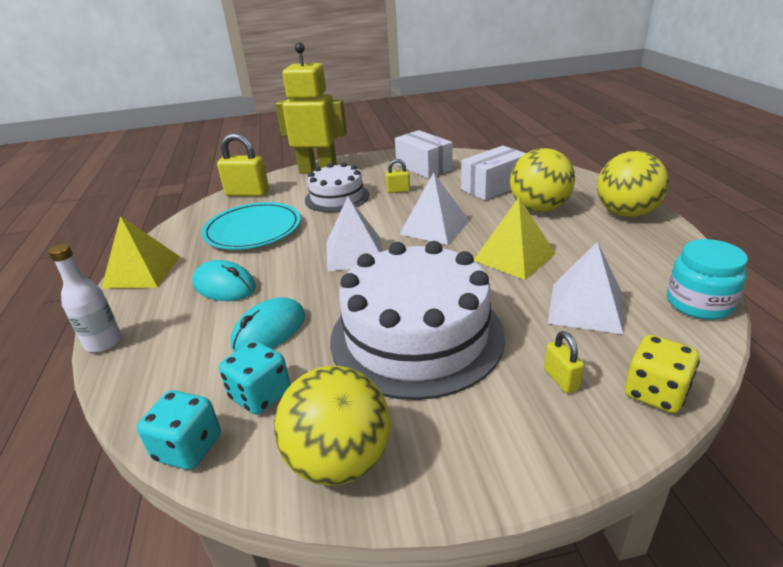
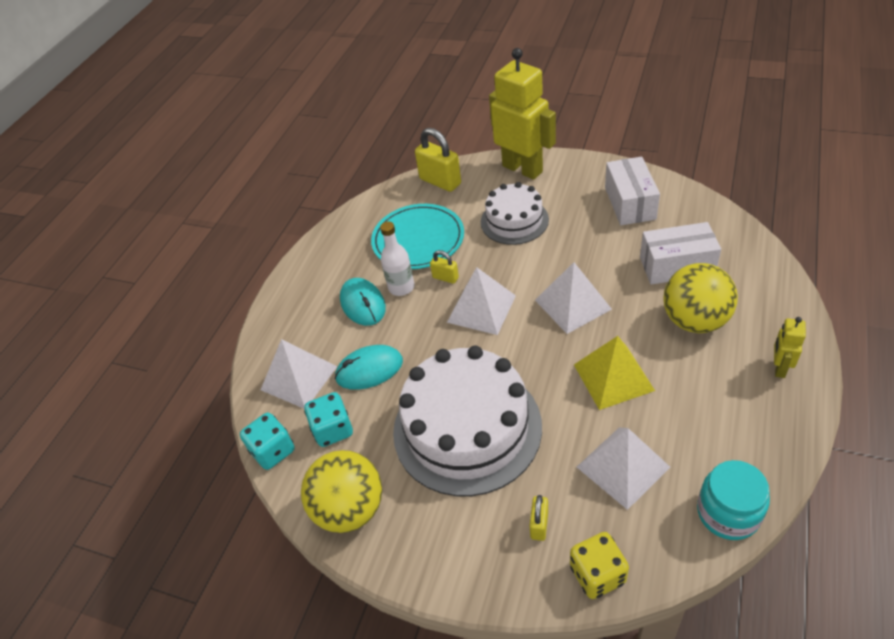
camera: 35 degrees right, 15 degrees up
(103, 342) = (261, 329): white bottle -> white bottle (401, 287)
(142, 272) = (314, 259): yellow pyramid -> none
(183, 366) = (299, 378): none -> white pyramid
(398, 190) = (577, 233): yellow padlock -> yellow padlock (445, 277)
(626, 213) = (779, 368): yellow ball -> yellow robot

